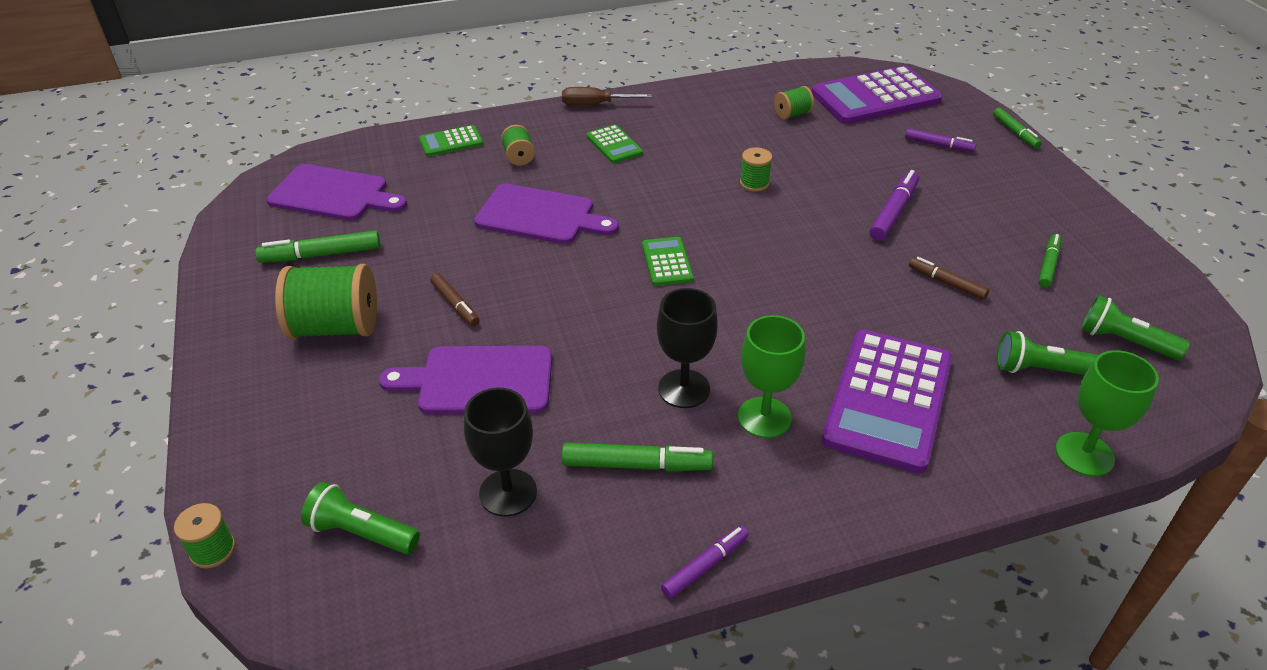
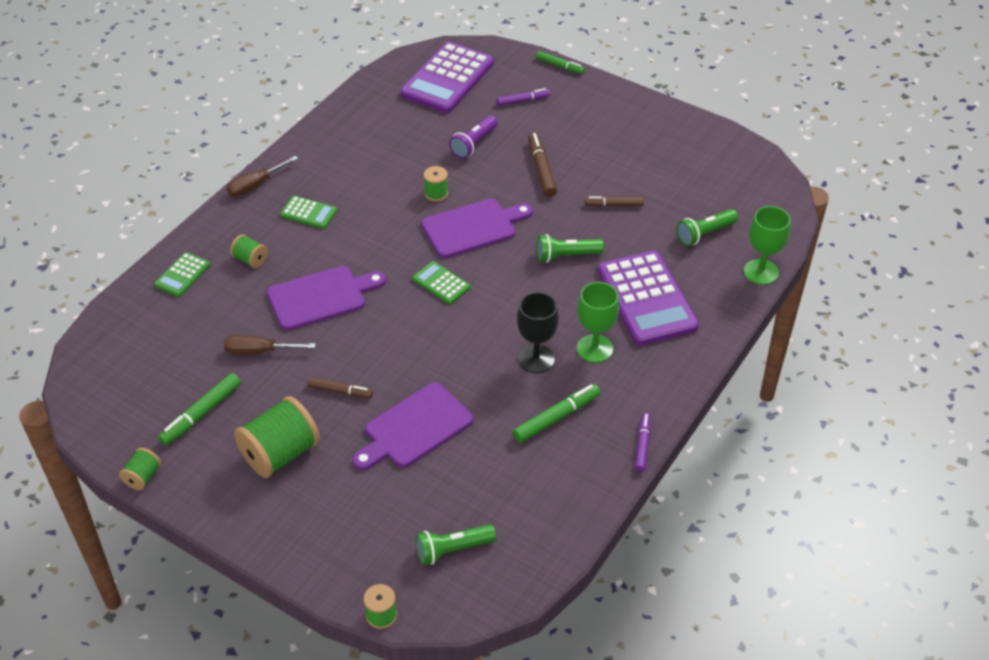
camera: 40 degrees left, 5 degrees up
(333, 194) = (146, 366): purple cutting board -> purple cutting board (473, 227)
(432, 231) = (259, 351): none -> brown screwdriver
(508, 492) = (506, 477): black goblet -> none
(792, 114) = (406, 122): green spool -> green spool (143, 477)
(842, 159) = (473, 144): none -> purple flashlight
(893, 212) = (541, 170): purple marker -> brown marker
(1048, 265) = (656, 161): green marker -> none
(1124, 341) = (730, 191): green flashlight -> green flashlight (566, 256)

